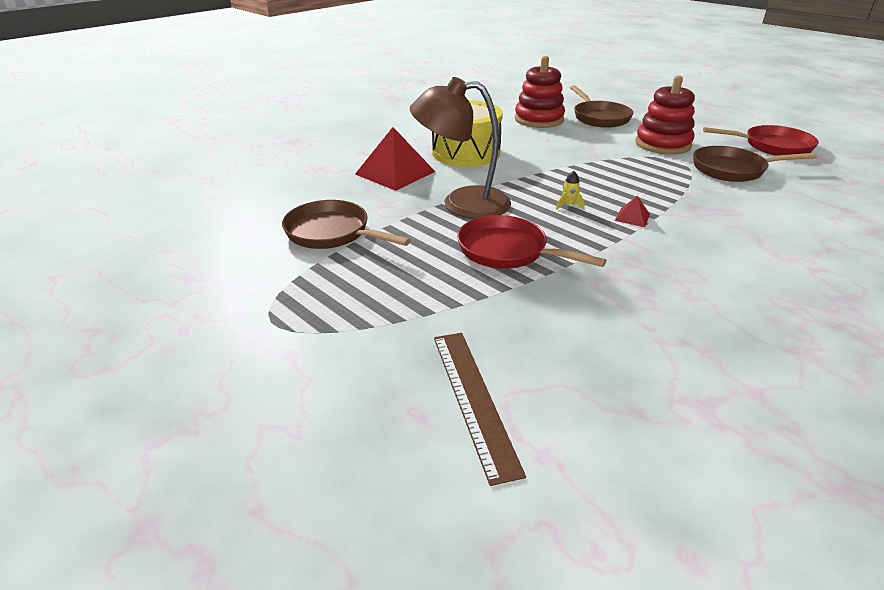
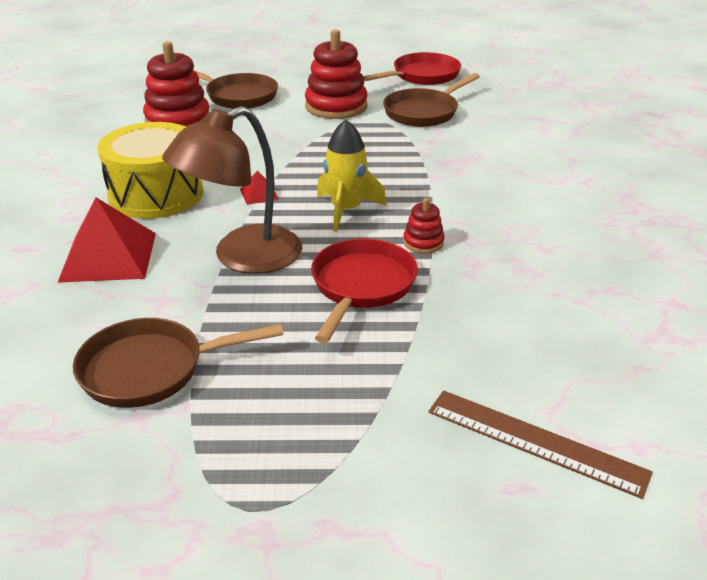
camera: 45 degrees left, 0 degrees up
(507, 251) = (361, 286): red pan -> red pan turned 120 degrees clockwise
(568, 205) = (346, 210): yellow rocket -> yellow rocket, size x2.18
(593, 247) = (423, 242): none -> red stacking toy
(632, 217) = (413, 196): red pyramid -> red pyramid (259, 194)

